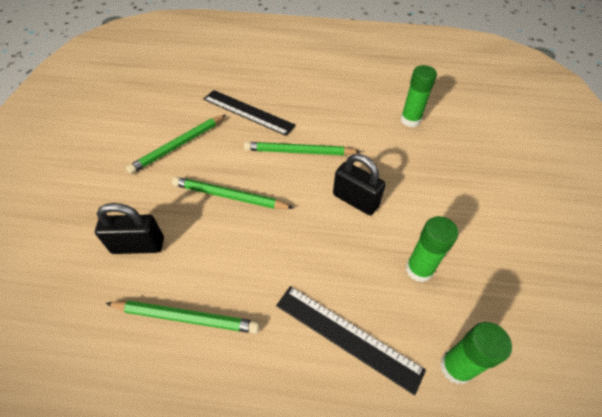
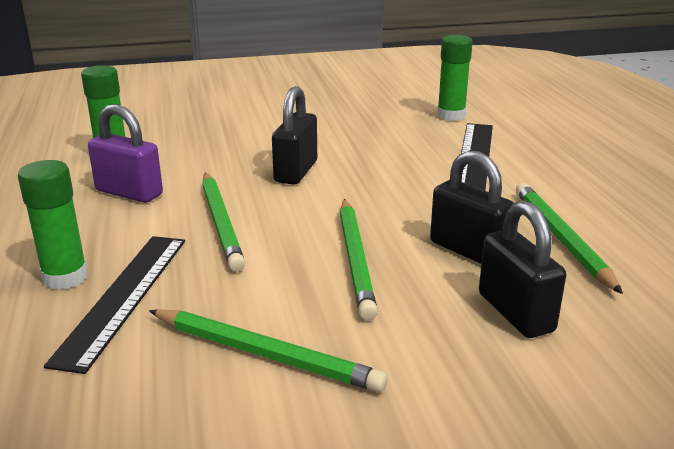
camera: 110 degrees left, 25 degrees down
(206, 253) = (468, 250): none -> black padlock
(353, 122) = (129, 193): none -> purple padlock
(419, 269) = (368, 133): green glue stick -> green glue stick (65, 277)

